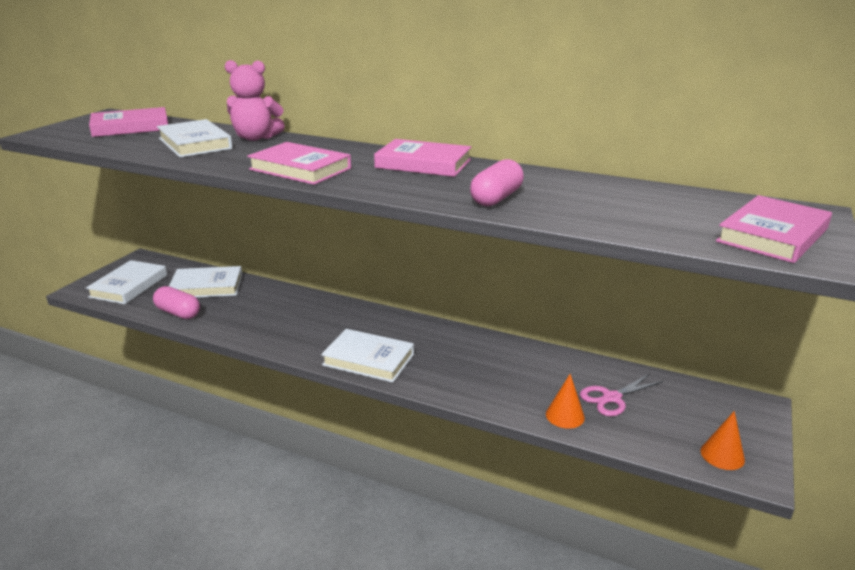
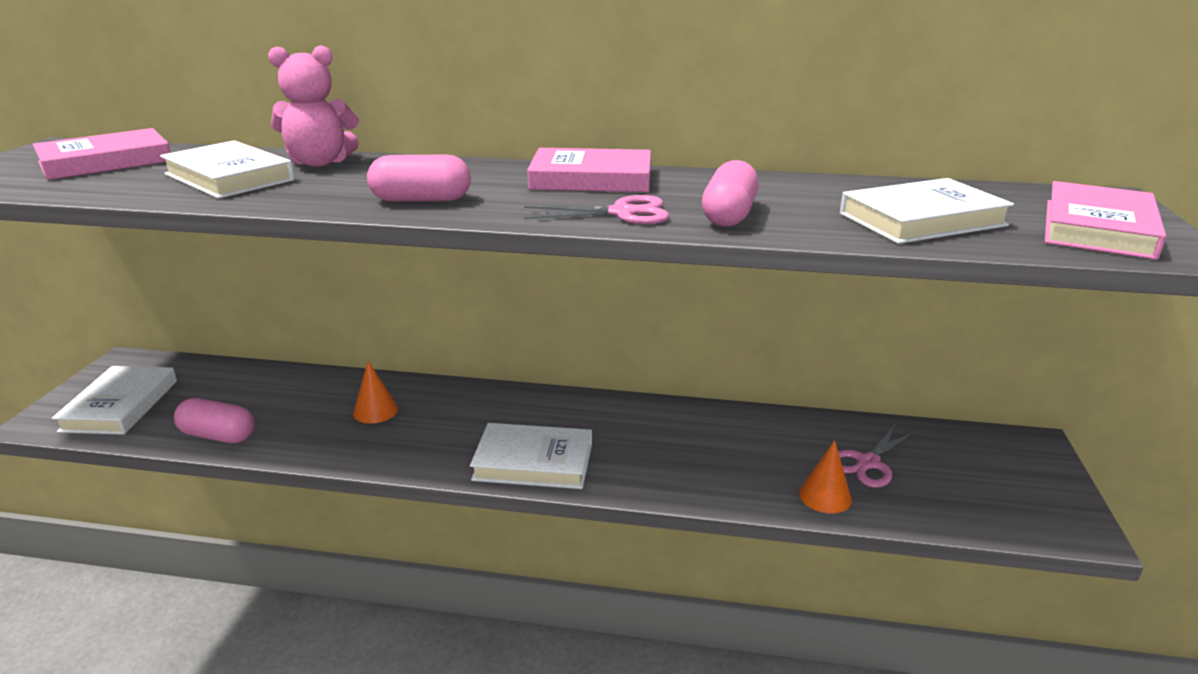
camera: 15 degrees left, 0 degrees up
(207, 286) = (247, 390): white book -> white book (922, 219)
(300, 169) = (421, 200): pink book -> pink capsule
(423, 190) = (622, 213): none -> pink scissors
(722, 455) = (1031, 514): orange cone -> orange cone (375, 411)

